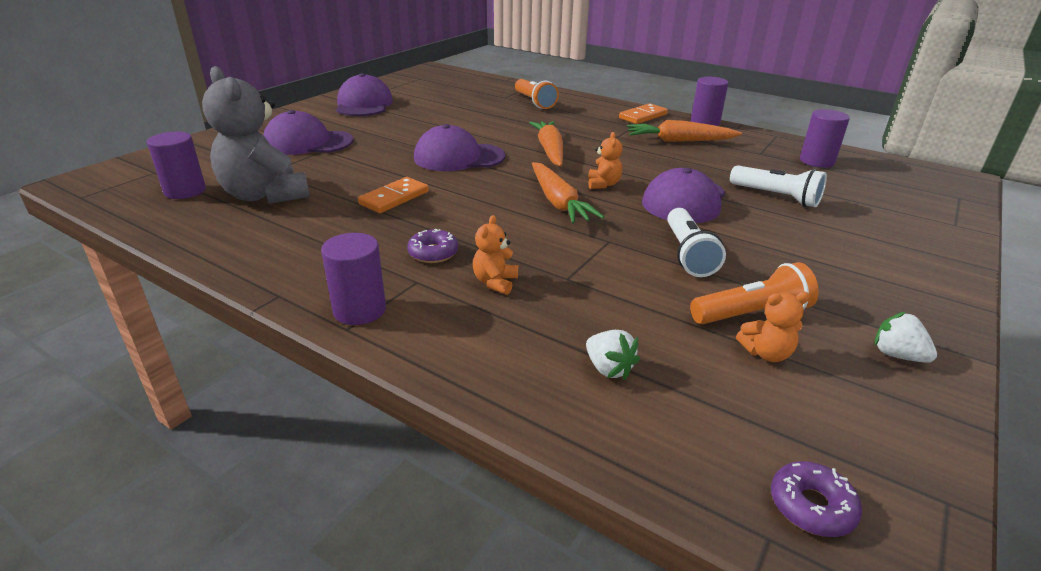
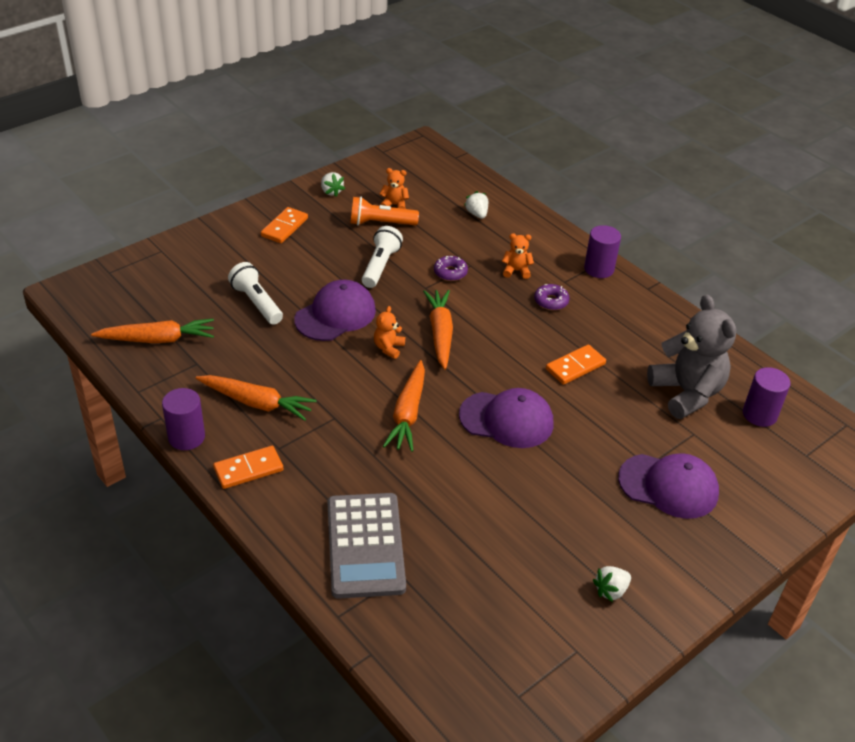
camera: 165 degrees left, 10 degrees up
(364, 104) = (611, 590): purple cap -> white strawberry
(495, 282) = (516, 271): orange teddy bear -> orange teddy bear turned 120 degrees counterclockwise
(534, 102) = (365, 545): orange flashlight -> grey calculator
(811, 506) = (432, 160): purple donut -> purple donut (450, 272)
(817, 161) = (158, 339): purple cylinder -> orange carrot
(872, 278) = (284, 227): none -> orange domino

